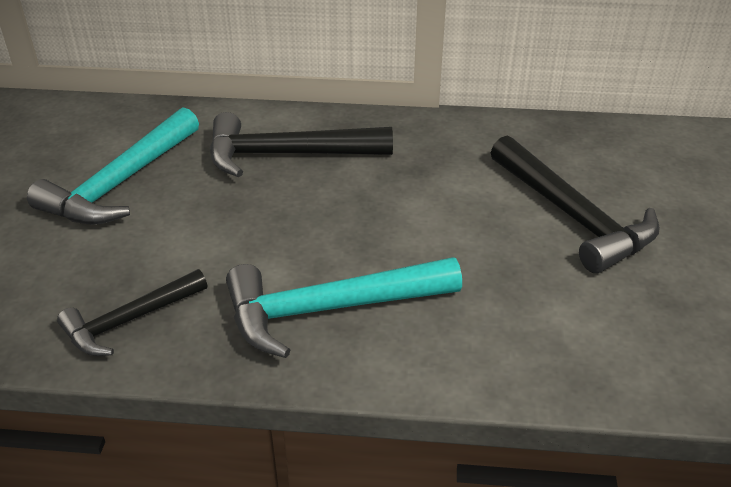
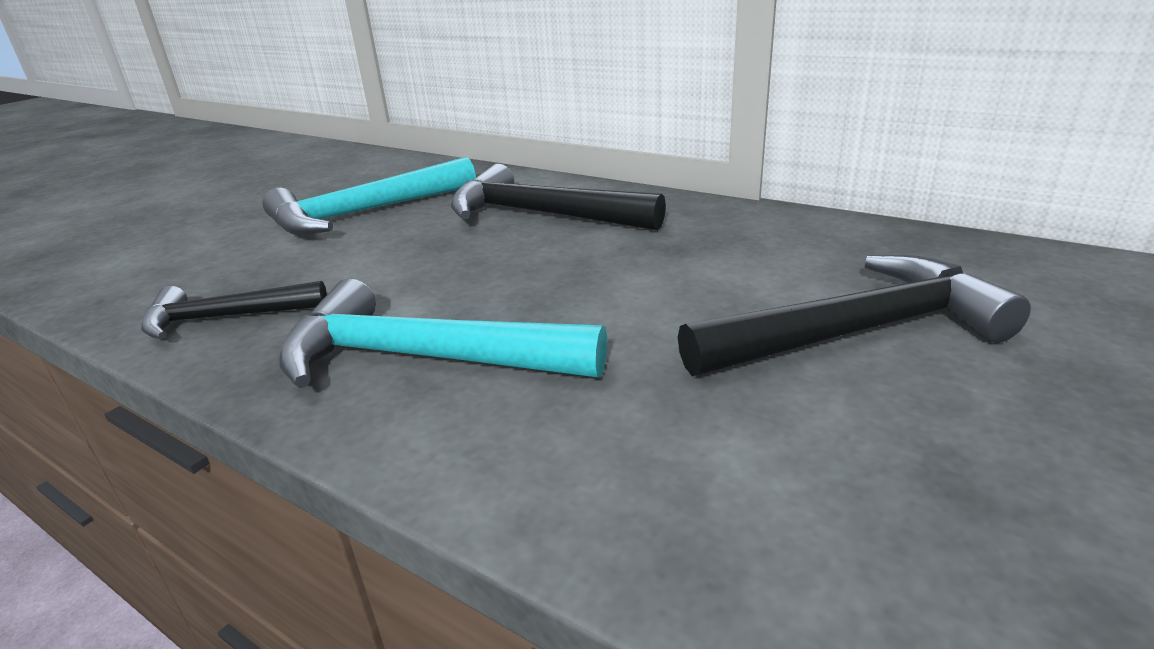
camera: 30 degrees right, 10 degrees down
(572, 216) = (856, 332): black hammer -> black hammer turned 105 degrees counterclockwise

